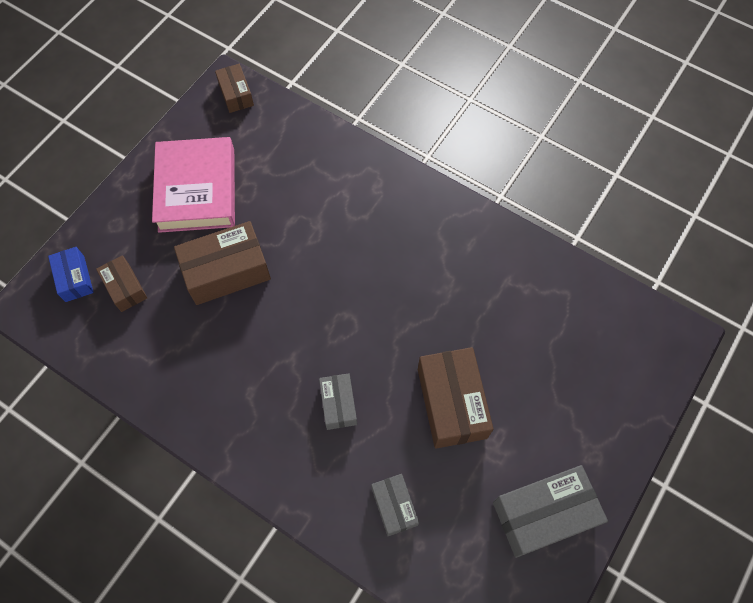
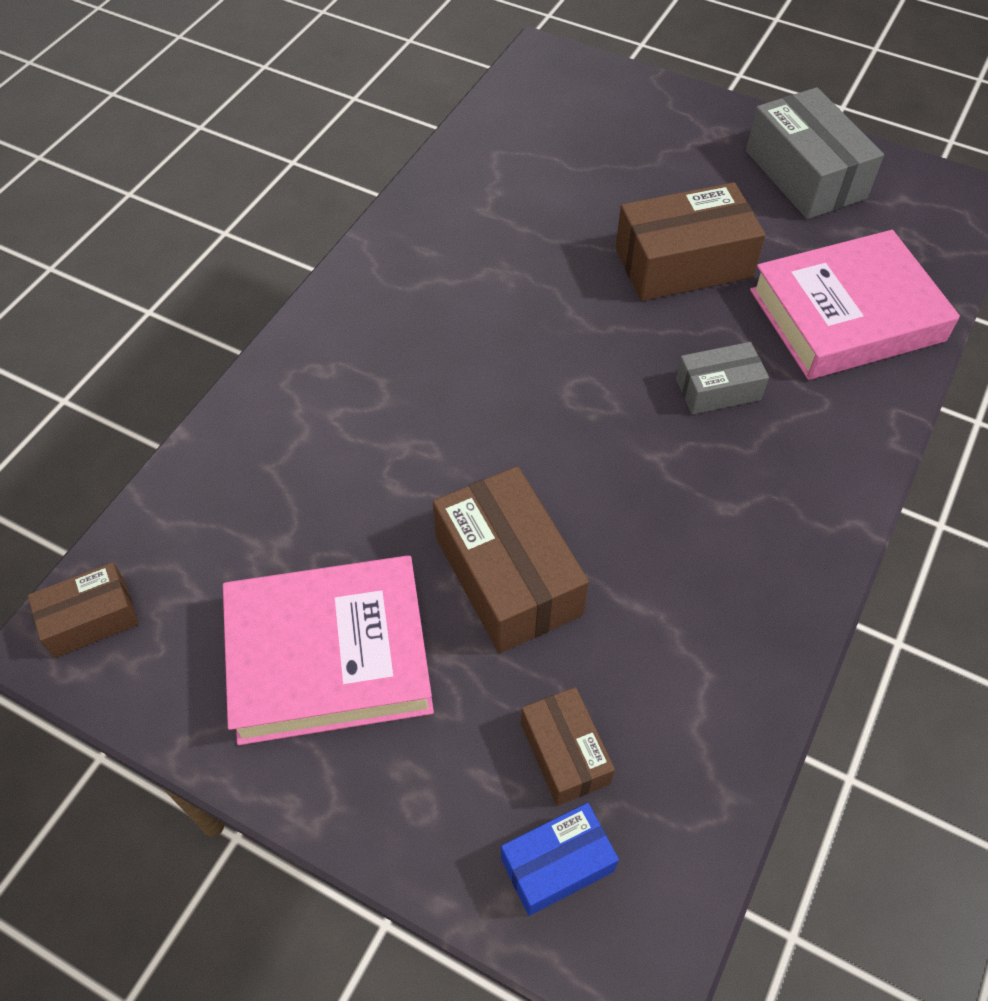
camera: 95 degrees left, 10 degrees down
(125, 288) = (565, 753): brown box -> brown box turned 75 degrees counterclockwise
(394, 506) = (846, 315): grey box -> pink book

